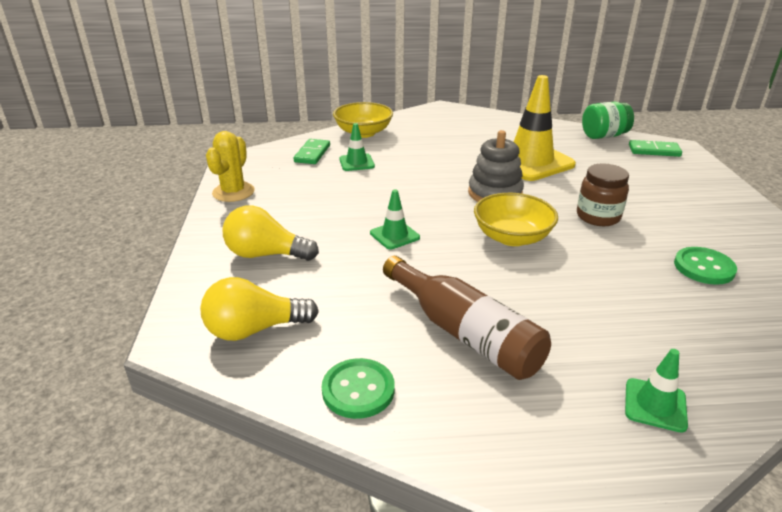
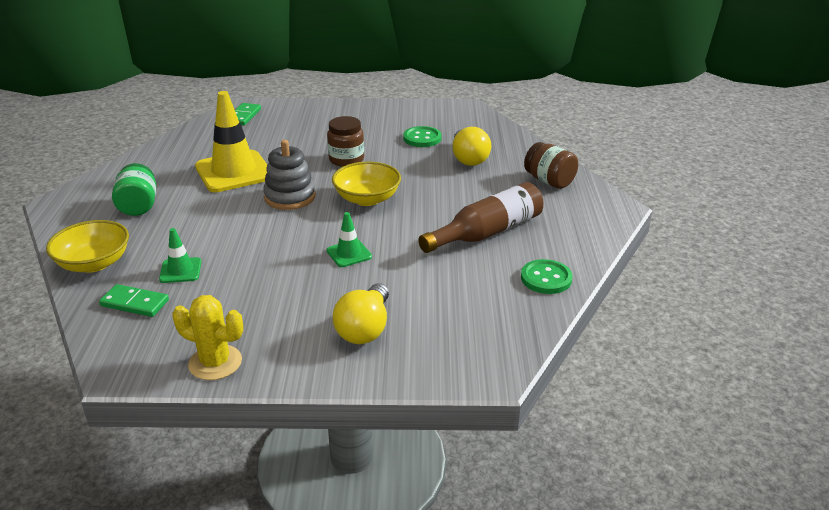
camera: 85 degrees left, 0 degrees up
(254, 329) = (480, 328): yellow light bulb -> yellow light bulb (468, 158)
(604, 136) = (200, 130): green jar -> green jar (138, 206)
(655, 405) = (549, 181): green traffic cone -> brown jar

